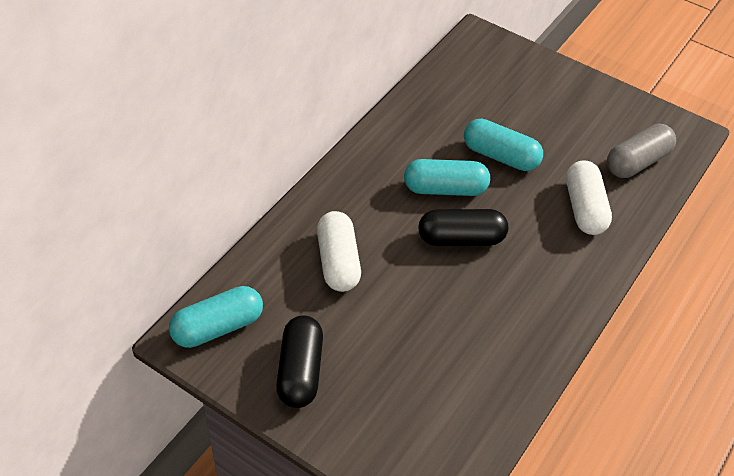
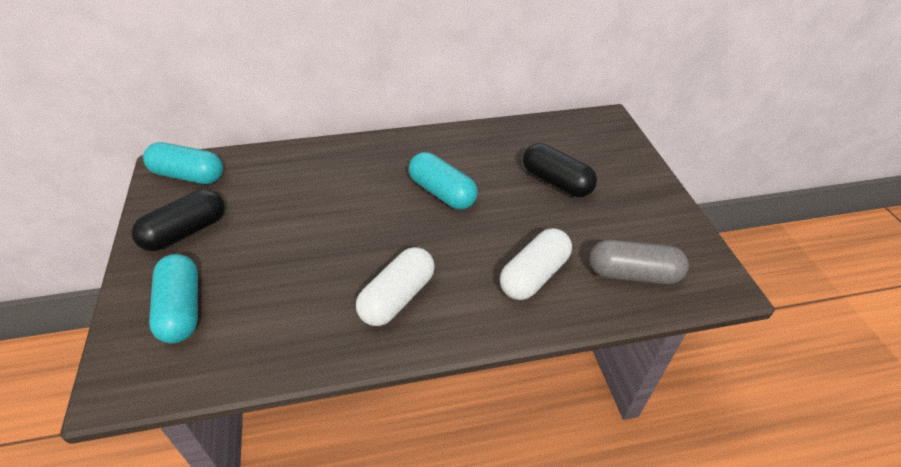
camera: 45 degrees right, 5 degrees down
(338, 262) = (306, 188): white capsule -> white capsule (397, 297)
(461, 238) = (405, 229): black capsule -> black capsule (556, 182)
(500, 156) = (515, 198): turquoise capsule -> turquoise capsule (181, 309)

